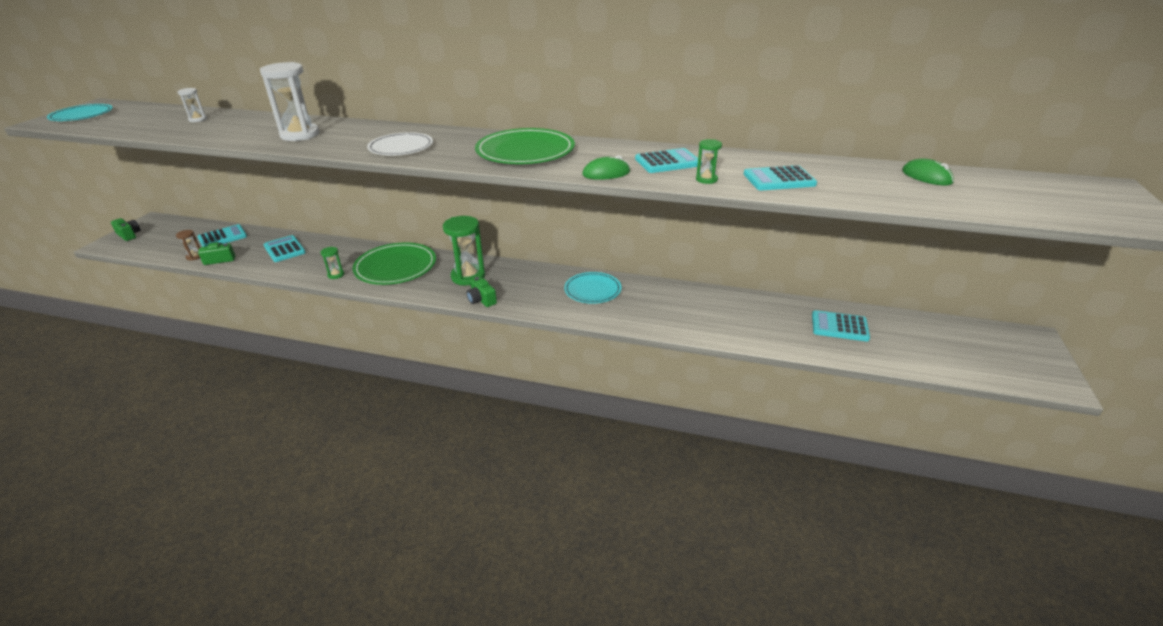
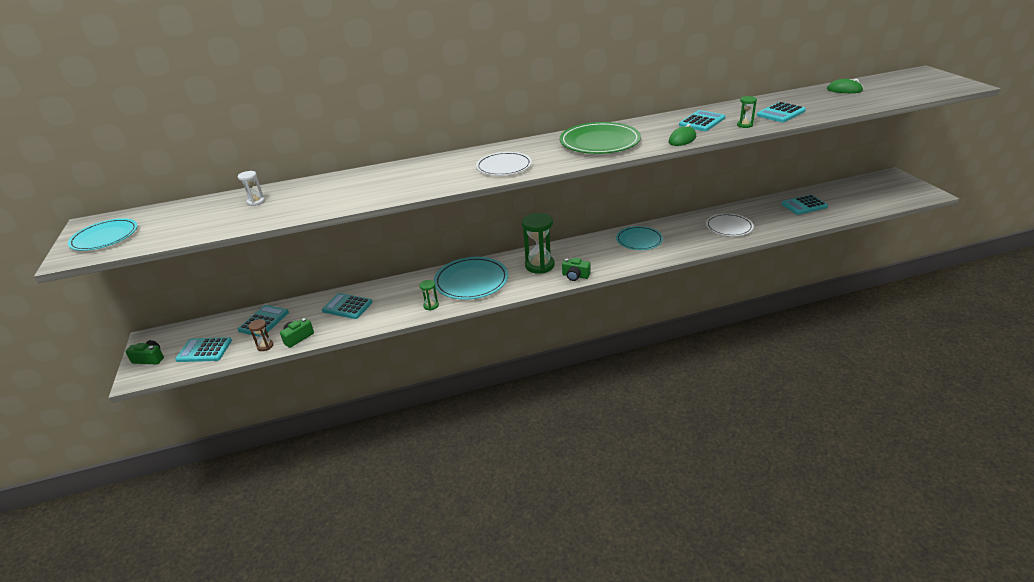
camera: 30 degrees left, 0 degrees up
(161, 243) = (204, 350): none -> turquoise calculator
(300, 135) = (394, 183): white hourglass -> none
(395, 267) = (471, 281): green plate -> turquoise plate
(708, 315) = (729, 227): none -> white plate

